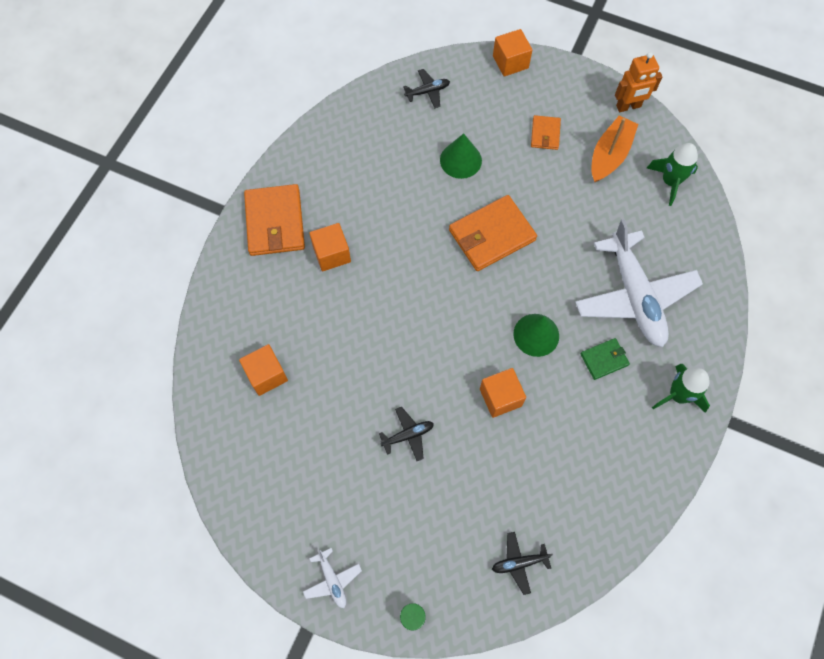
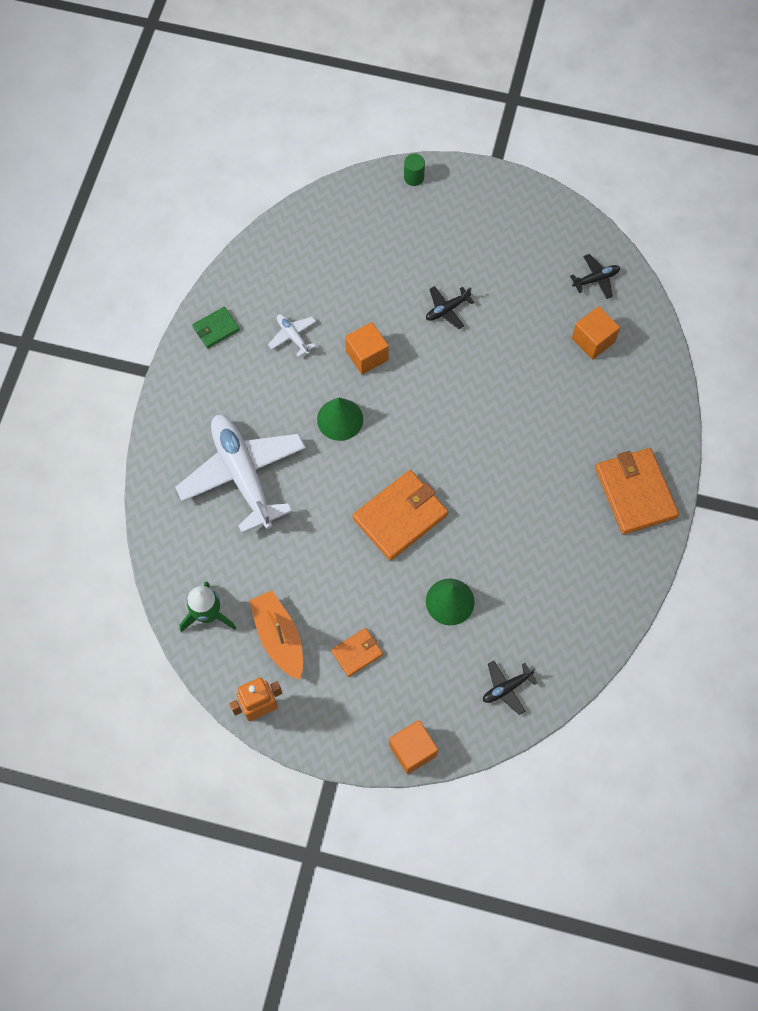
camera: 170 degrees right, 0 degrees up
(331, 254) = (565, 468): orange cube -> none
(332, 580) = (485, 192): white plane -> white plane (293, 336)
(519, 563) = (331, 227): black plane -> black plane (596, 279)
(545, 134) = (357, 653): orange wallet -> orange wallet turned 60 degrees clockwise
(604, 359) = (270, 406): green wallet -> green wallet (216, 329)
(609, 155) = (279, 637): orange boat -> orange boat turned 135 degrees clockwise
(678, 395) = (197, 384): green rocket -> none

